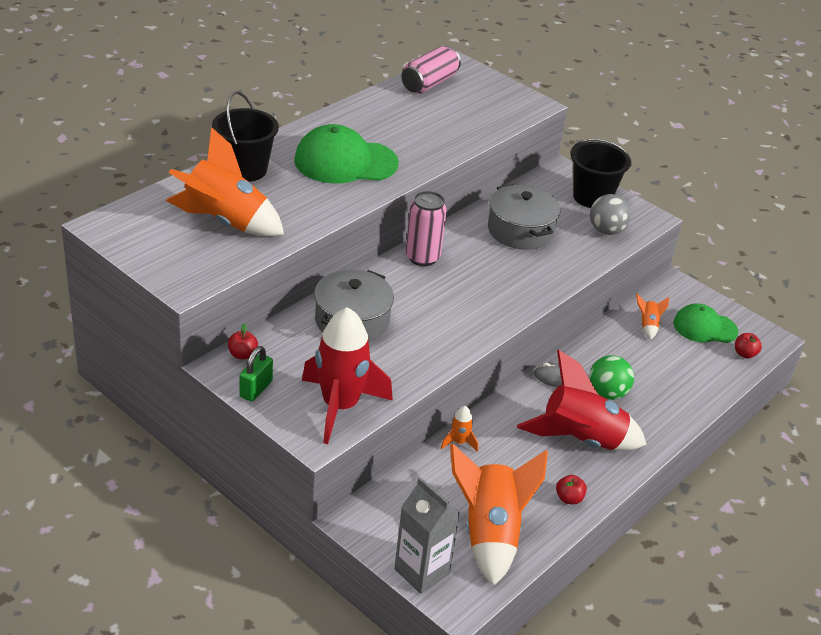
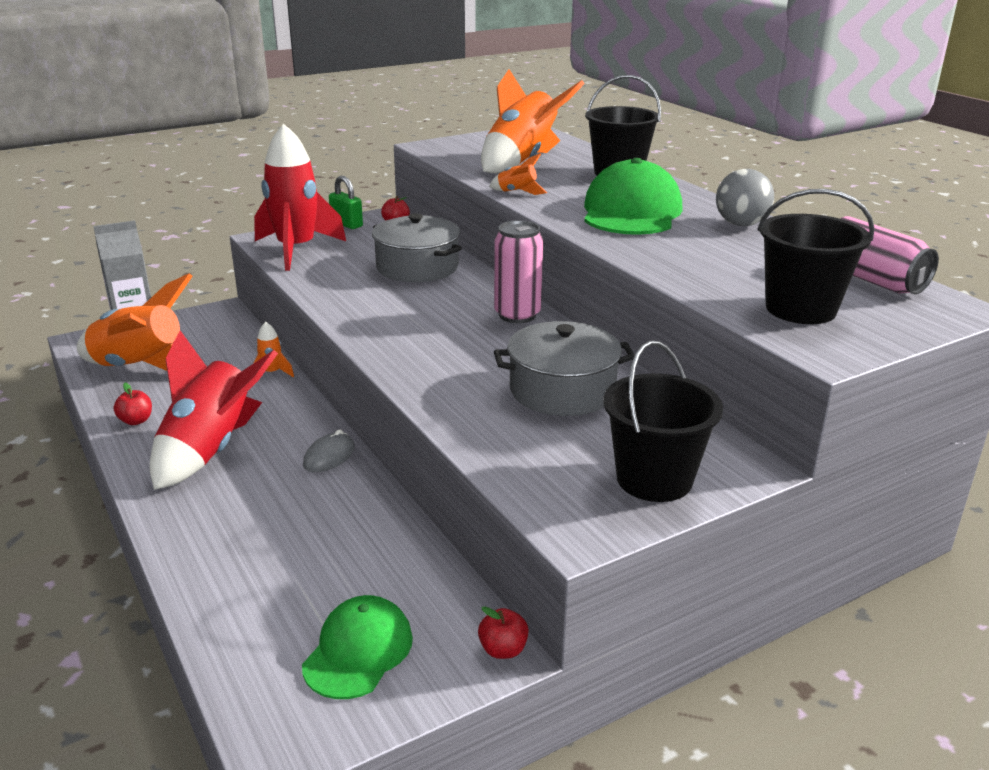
camera: 110 degrees right, 10 degrees down
(486, 107) = (800, 309): none -> black bucket
(606, 230) = (545, 469): grey ball -> grey ball (741, 224)
(607, 393) = (273, 492): green ball -> none
(648, 326) = (394, 577): orange rocket -> orange rocket (517, 192)
(744, 354) = (261, 683): red apple -> red apple (503, 650)

